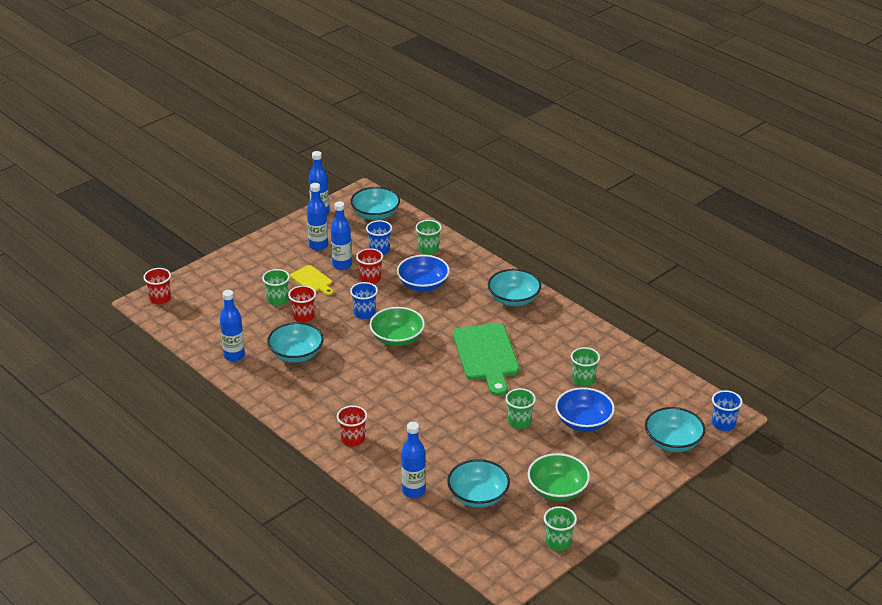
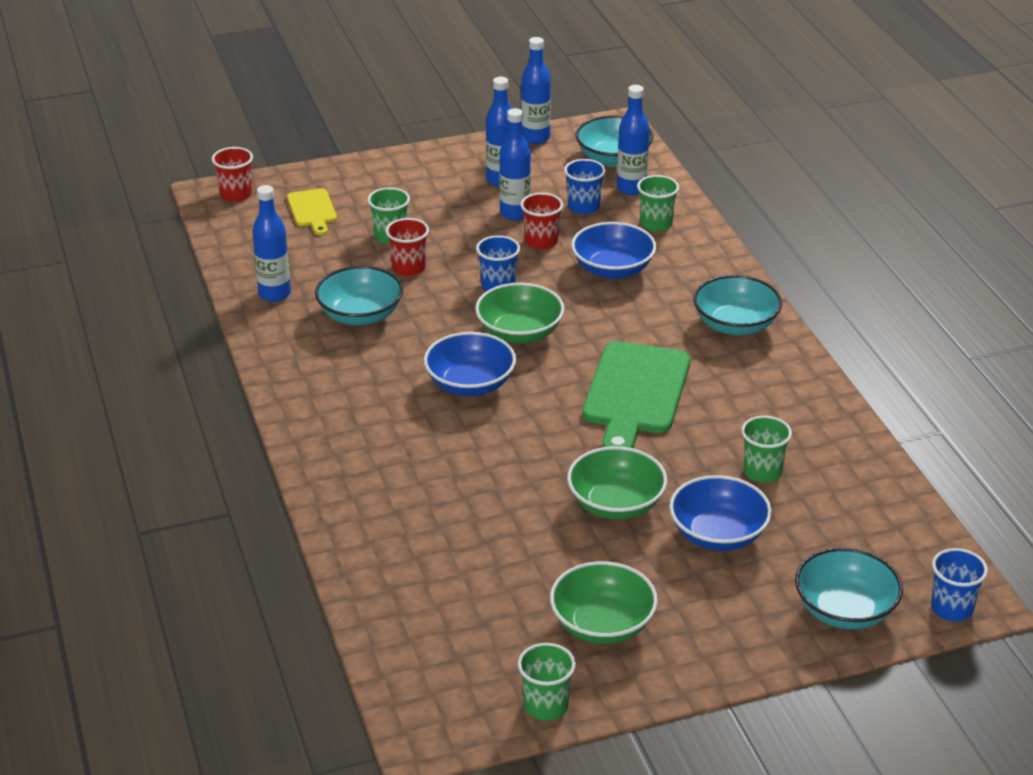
camera: 25 degrees right, 0 degrees up
(312, 280) = (458, 223): yellow cutting board -> yellow cutting board (312, 210)
(353, 439) = (350, 454): red cup -> none
(391, 377) = (470, 384): none -> blue bowl
(413, 491) = (382, 555): blue bottle -> blue bottle (631, 188)
(478, 496) = (472, 594): turquoise bowl -> none
(519, 422) = (616, 504): green cup -> green bowl

